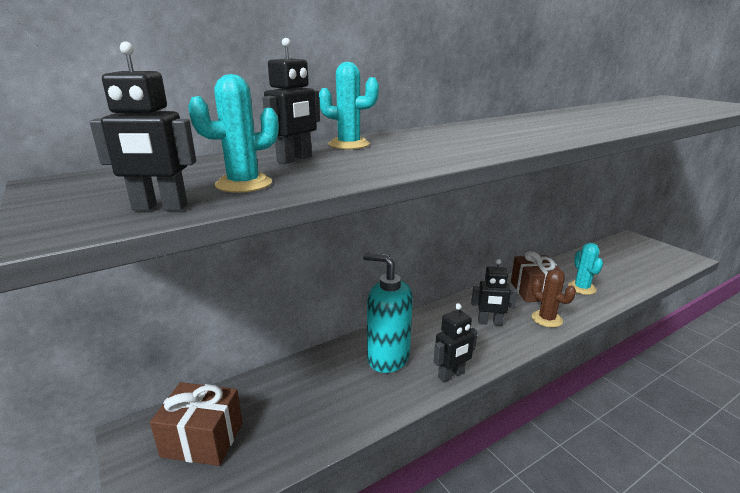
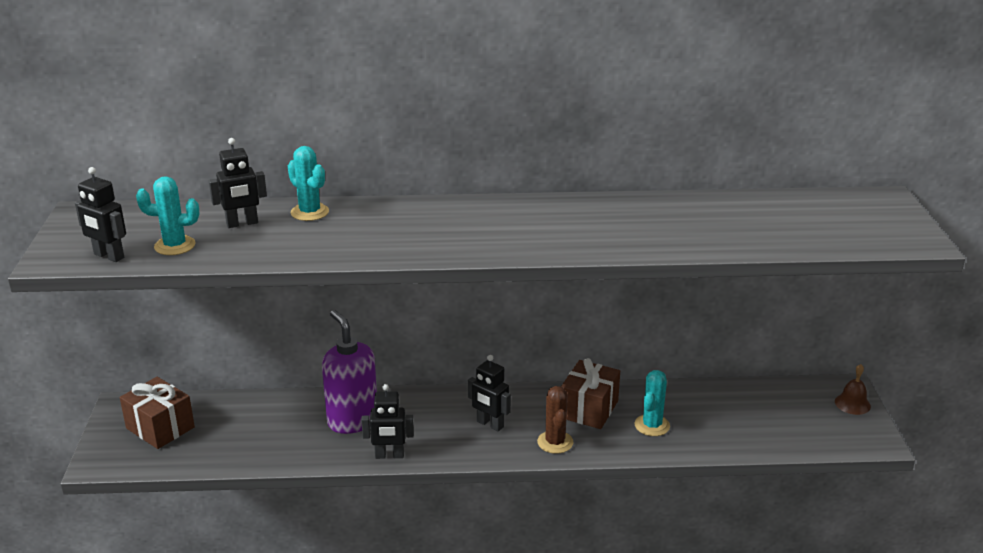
camera: 30 degrees right, 5 degrees up
(388, 358) = (352, 421): turquoise soap dispenser -> purple soap dispenser
(648, 244) = (852, 404): none -> brown bell

